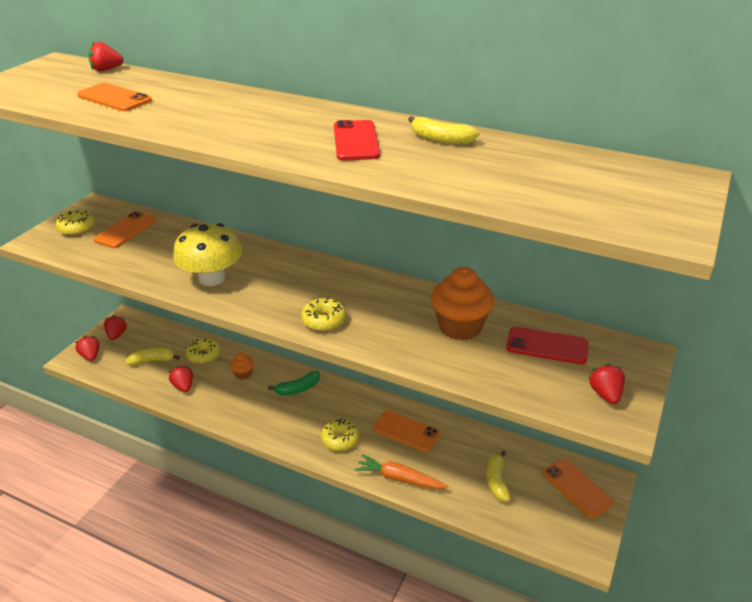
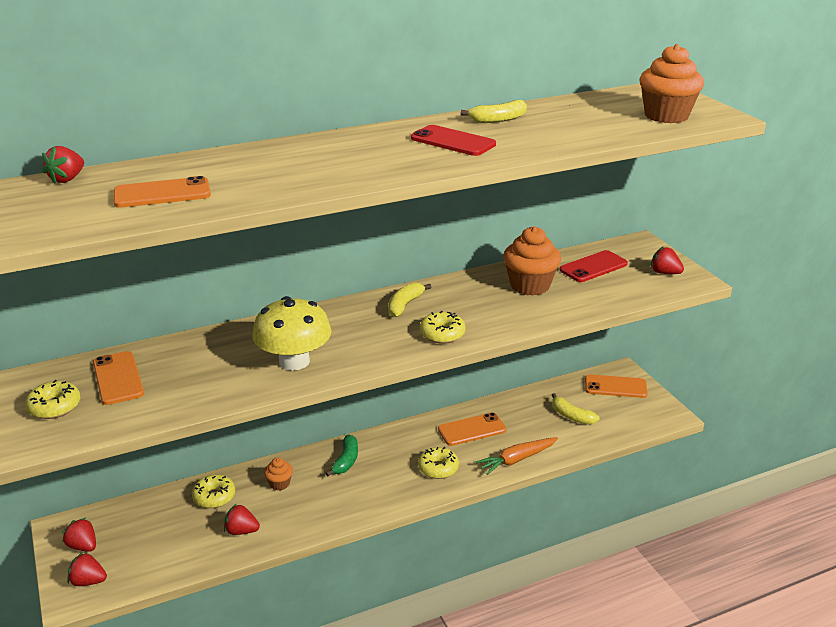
camera: 50 degrees left, 5 degrees down
(152, 361) = (169, 536): yellow banana -> yellow banana (405, 305)
(607, 204) = (666, 116): none -> orange cupcake

